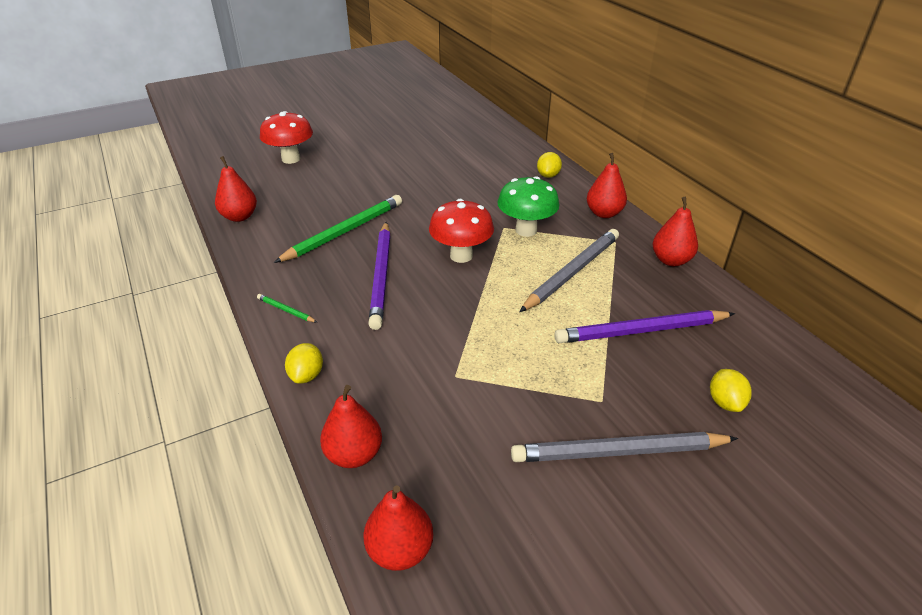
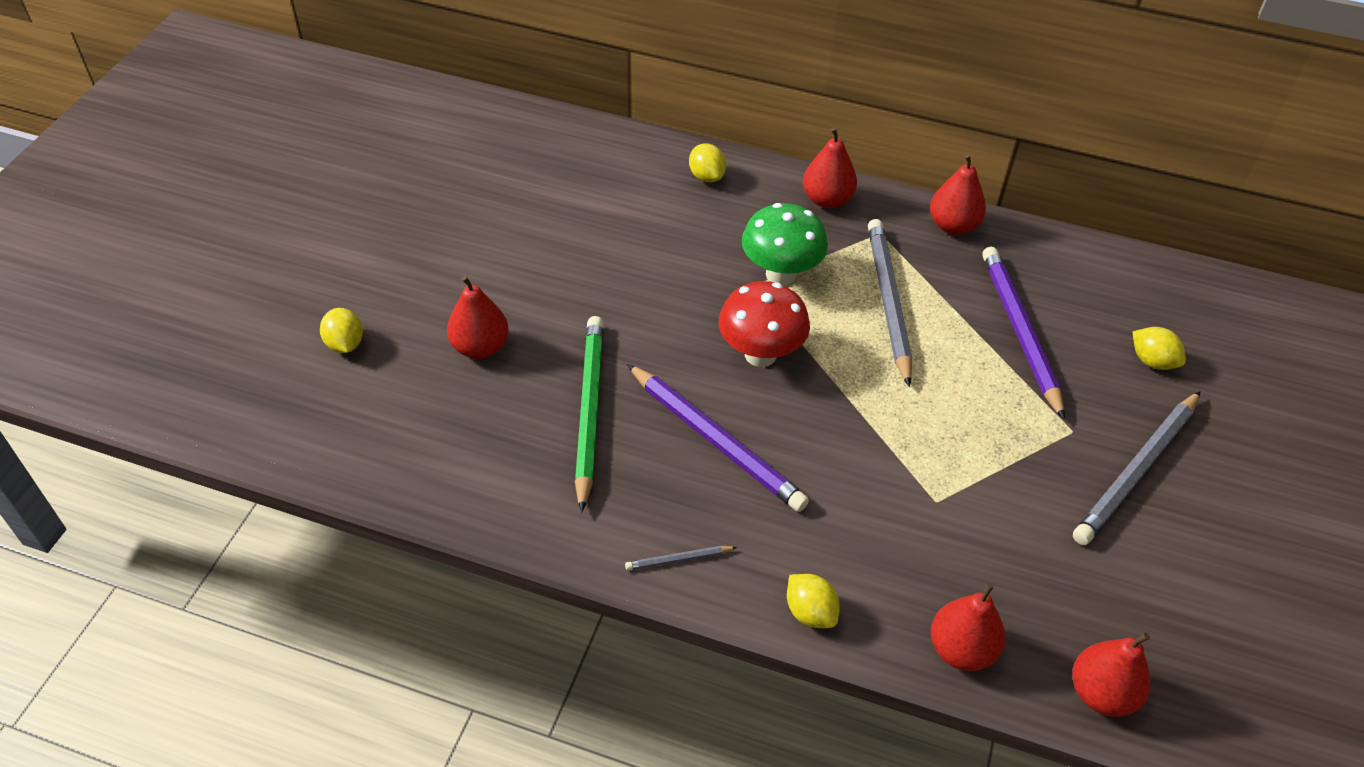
camera: 45 degrees left, 10 degrees up
(239, 217) = (421, 481): red pear -> red pear (480, 347)
(286, 310) = (678, 559): green pencil -> grey pencil
(291, 159) = (345, 344): red mushroom -> yellow lemon
(641, 331) = (1020, 331): purple pencil -> purple pencil turned 135 degrees clockwise

